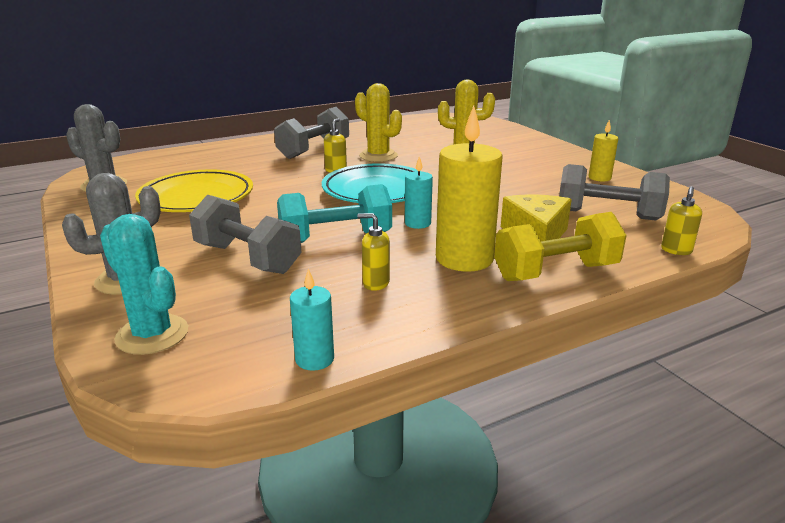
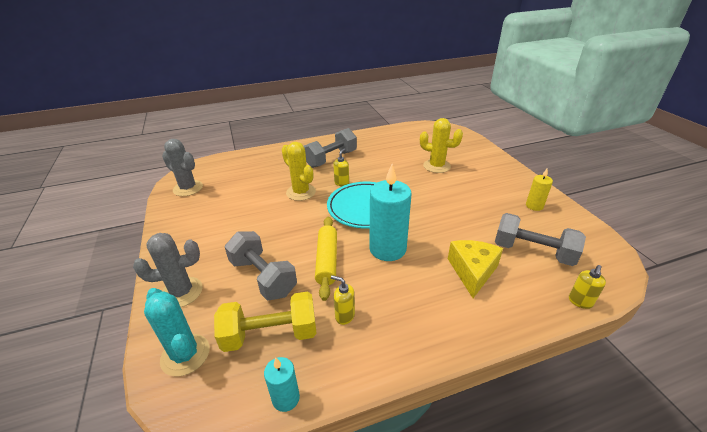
camera: 10 degrees right, 10 degrees up
(196, 198) = (243, 206): yellow plate -> none
(335, 238) = (327, 261): turquoise dumbbell -> yellow rolling pin
(378, 156) = (374, 168): yellow cactus -> yellow cactus (301, 192)
(417, 223) = (387, 249): turquoise candle -> turquoise candle, size x1.95
(464, 259) = (413, 294): yellow candle -> none
(556, 272) = (479, 318): yellow dumbbell -> yellow dumbbell (270, 334)

